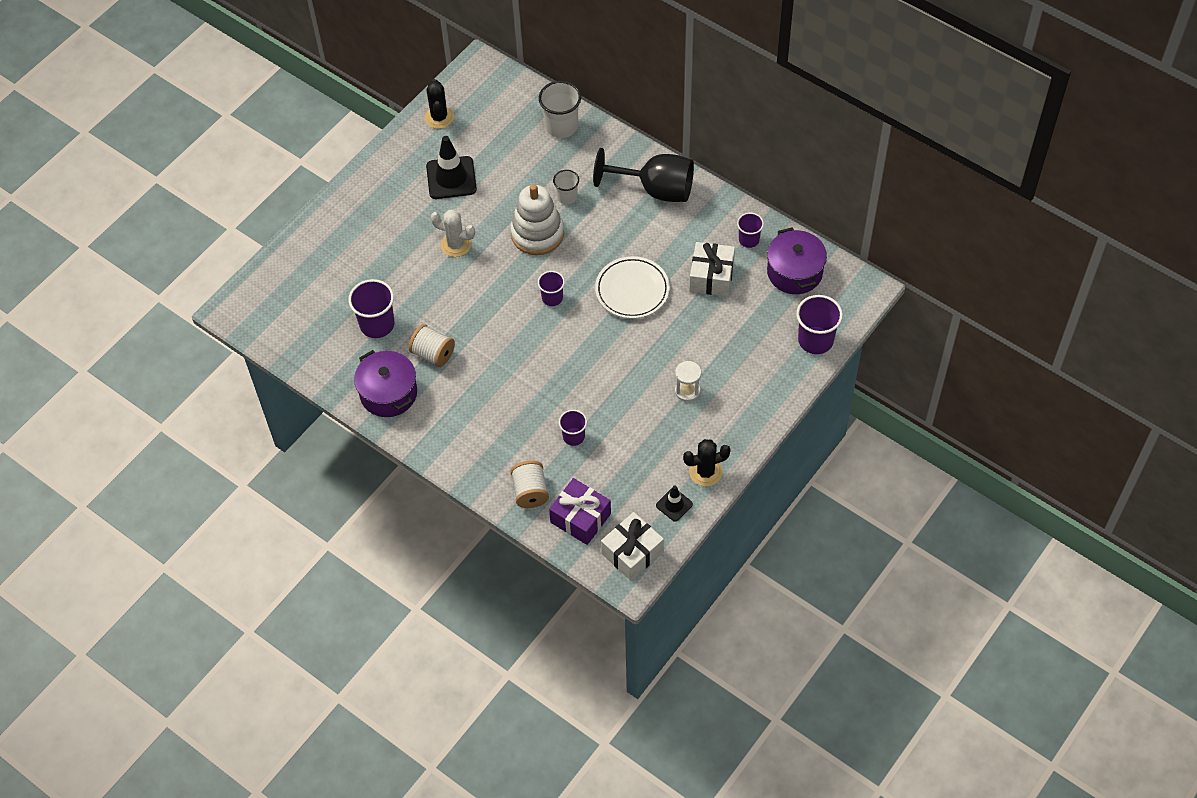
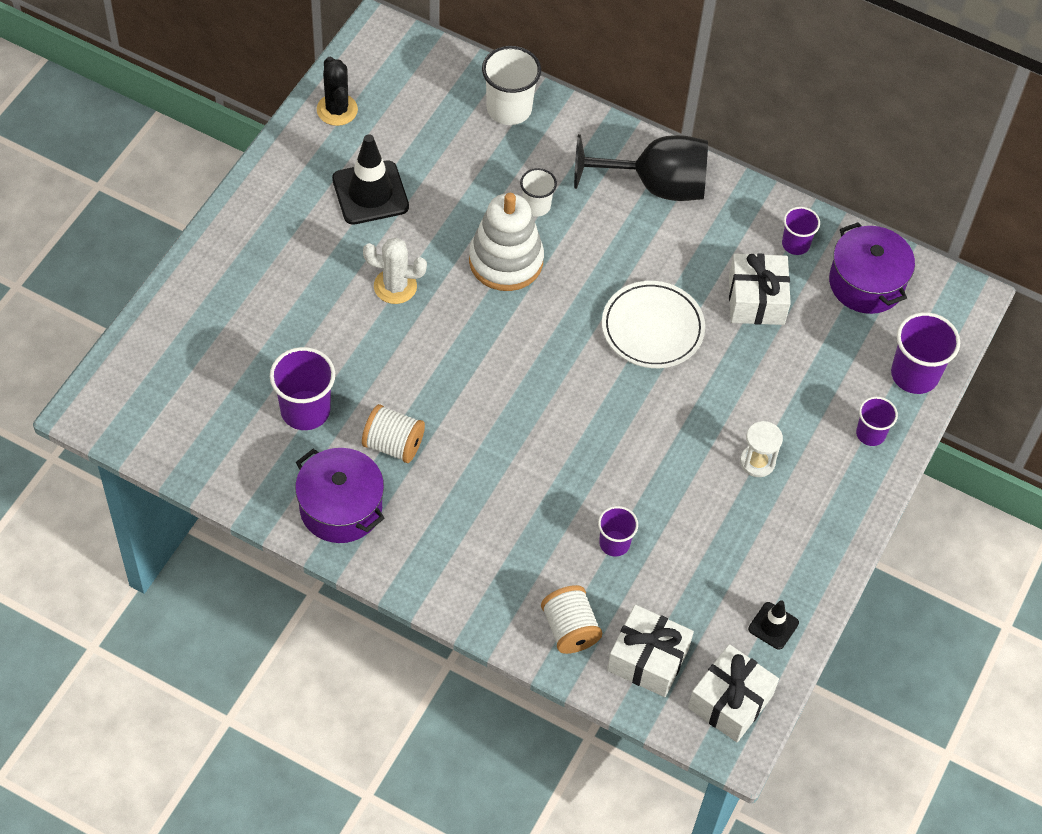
camera: 15 degrees left, 0 degrees up
(552, 298) = (544, 349): purple cup -> purple cup (870, 434)
(580, 518) = (648, 659): purple gift -> white gift
(705, 472) = (806, 574): black cactus -> none

